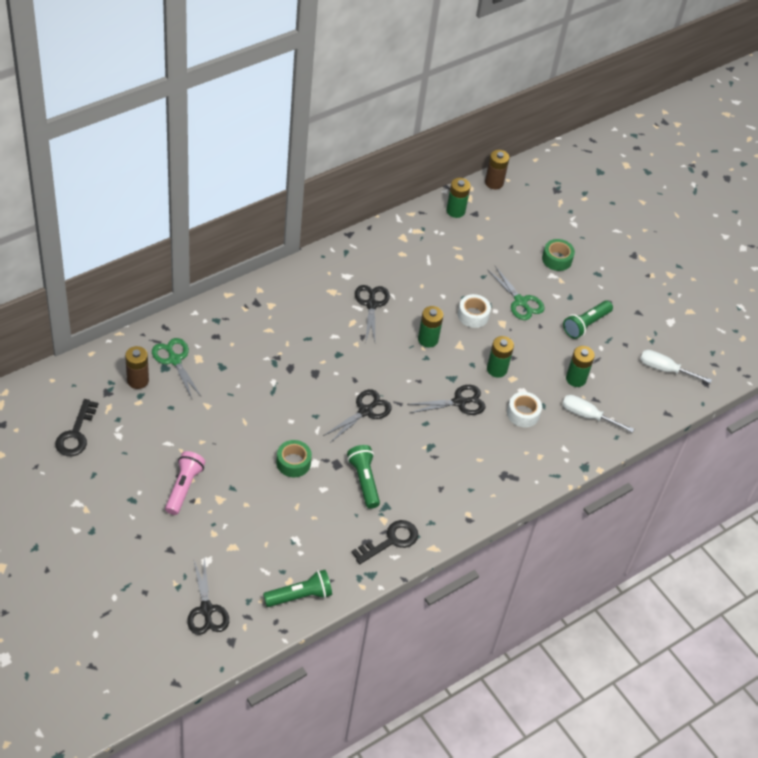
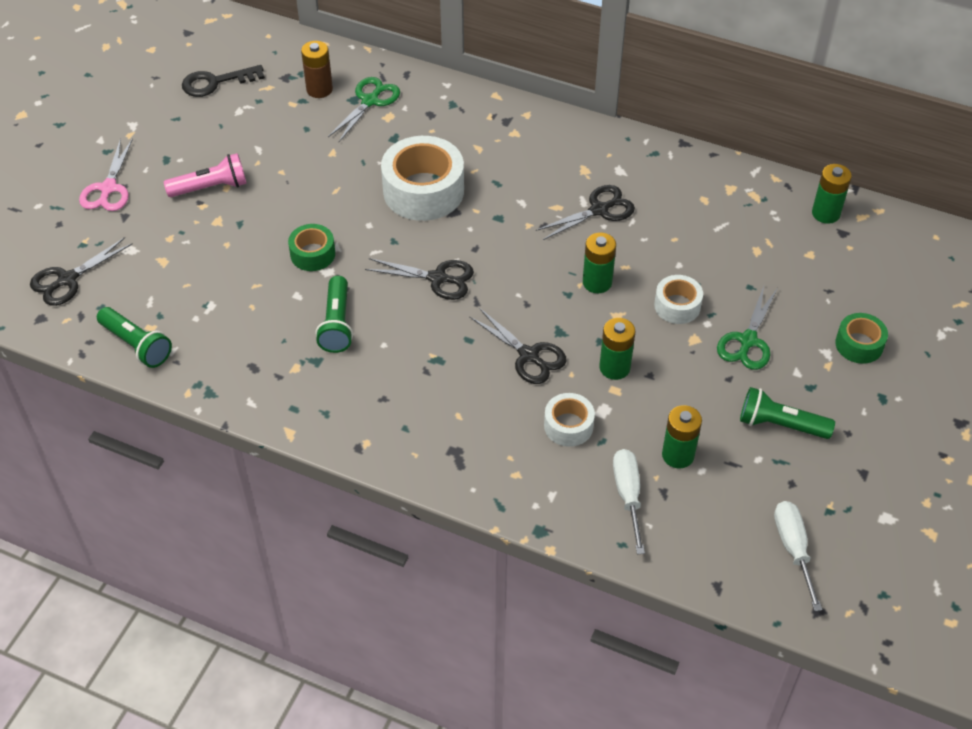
camera: 65 degrees right, 0 degrees up
(133, 547) = (108, 188): none -> pink scissors
(284, 377) = (423, 191): none -> white tape
(364, 480) = (337, 324): green flashlight -> green flashlight turned 135 degrees clockwise
(391, 541) = (270, 388): black key -> none
(494, 183) = (914, 226): brown battery -> none

